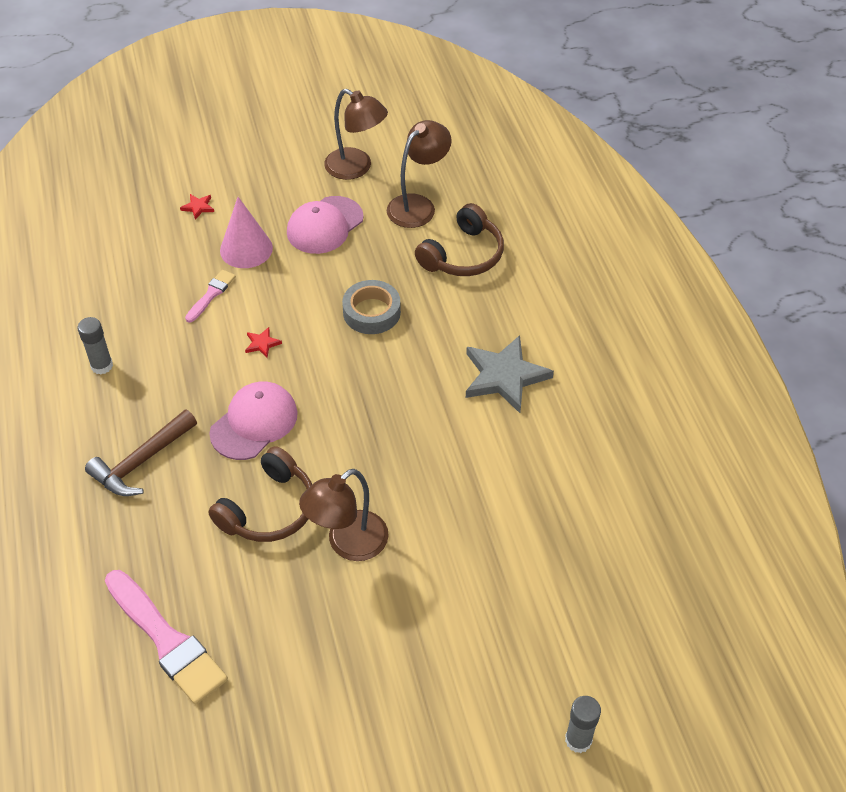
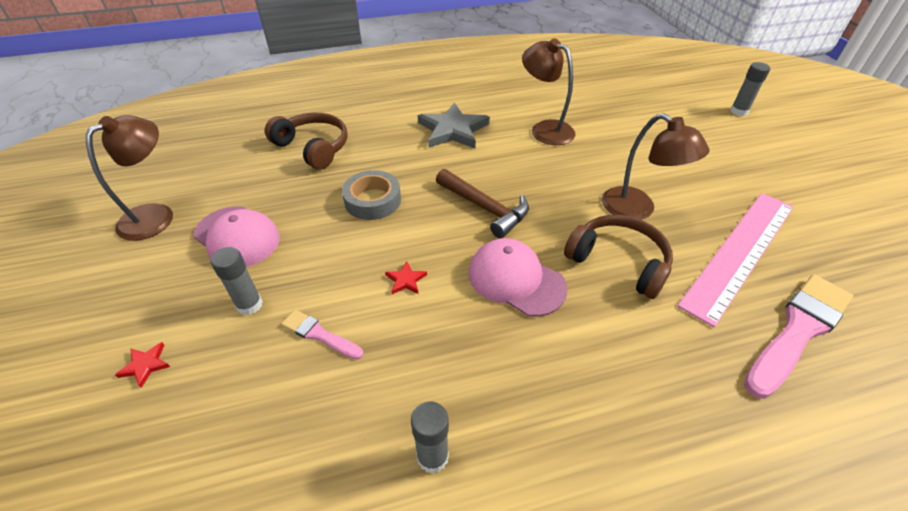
camera: 90 degrees left, 5 degrees down
(141, 462) = (587, 383): brown hammer -> brown hammer (485, 208)
(246, 249) = (249, 305): pink cone -> grey glue stick
(273, 626) = (739, 252): none -> pink ruler
(418, 205) = (237, 173): brown lamp -> brown lamp (544, 129)

